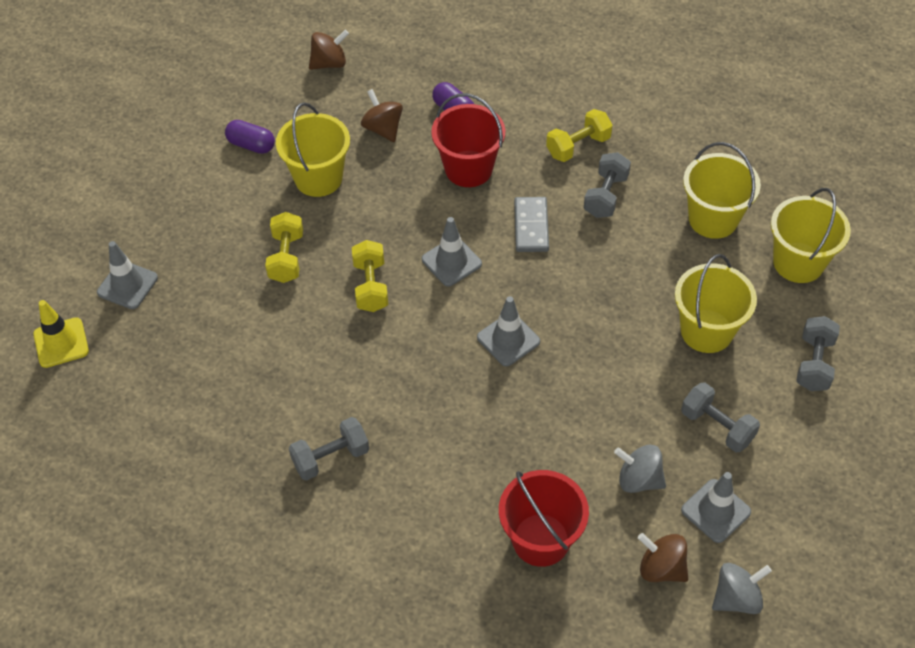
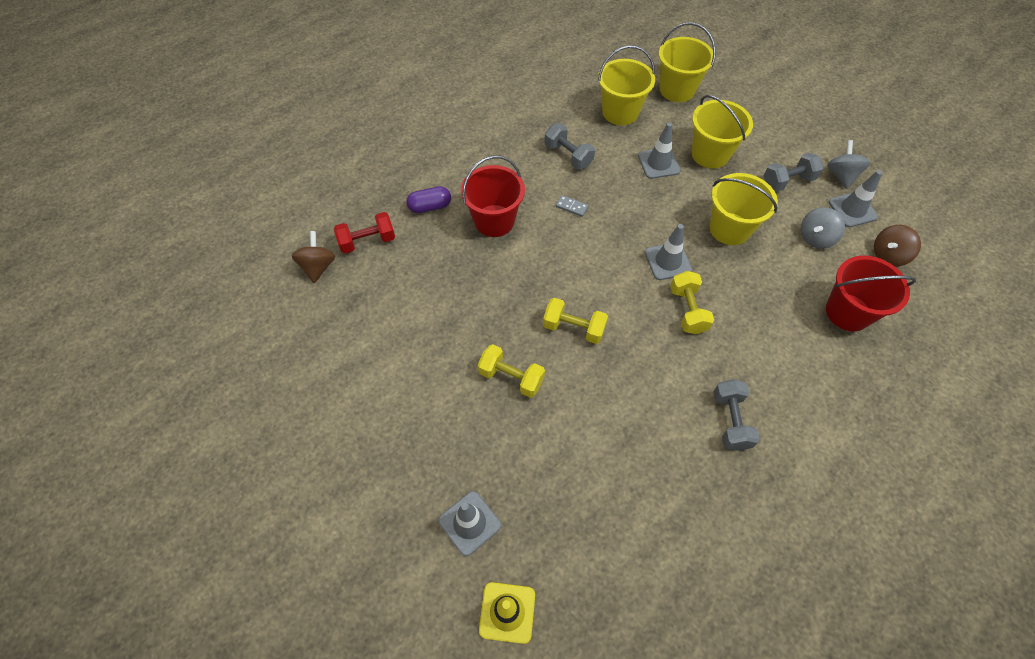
camera: 65 degrees left, 5 degrees up
(251, 145) = (368, 358): purple capsule -> none
(318, 178) = (439, 322): yellow bucket -> yellow bucket (729, 229)
(380, 84) = (367, 241): none -> red dumbbell
(383, 129) = (417, 258): brown spinning top -> none
(451, 262) = (578, 267): grey traffic cone -> grey traffic cone (658, 163)
(531, 226) = (571, 207): grey domino -> grey domino, size x0.57
(578, 146) = (514, 151): yellow dumbbell -> yellow dumbbell (687, 310)
(736, 598) = (920, 227): grey spinning top -> grey spinning top (841, 175)
(814, 363) = (757, 117): grey dumbbell -> none

